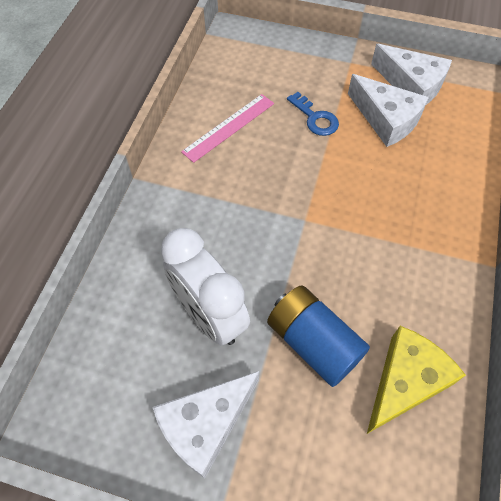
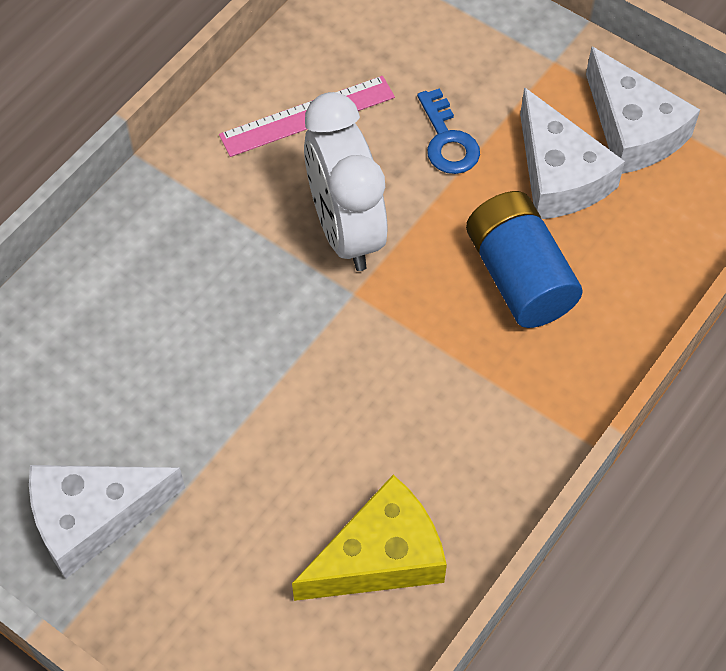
camera: 20 degrees right, 0 degrees up
(209, 316) = (157, 383): white clock -> white clock (345, 230)
(313, 342) = (281, 465): blue battery -> blue battery (519, 276)

